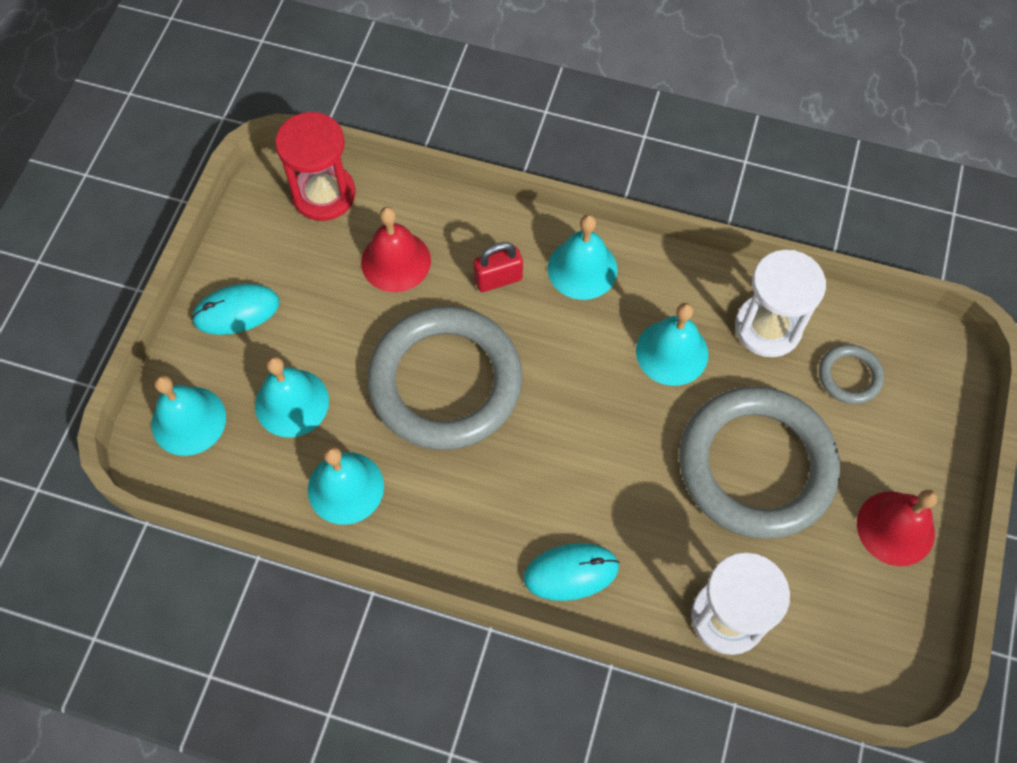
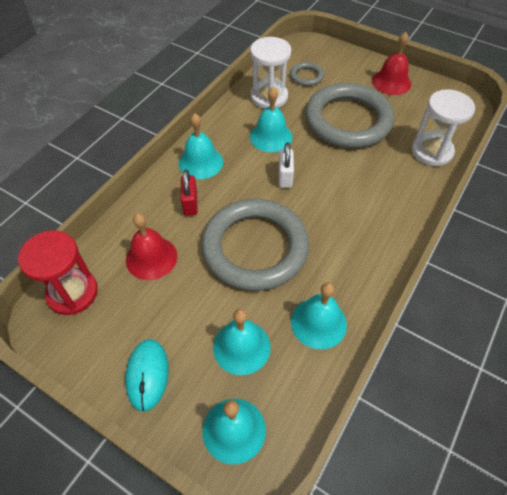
camera: 75 degrees left, 10 degrees down
(571, 572) = (398, 211): turquoise mouse -> none
(590, 392) = (285, 177): none -> white padlock

